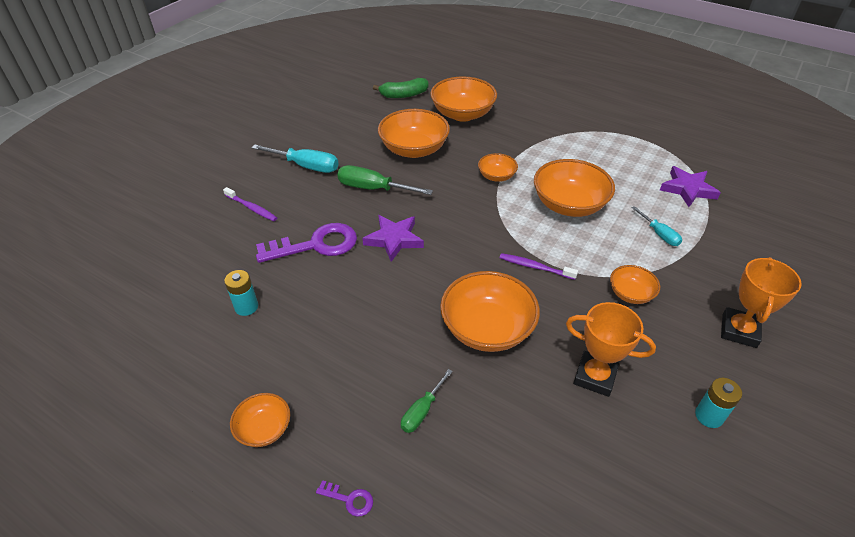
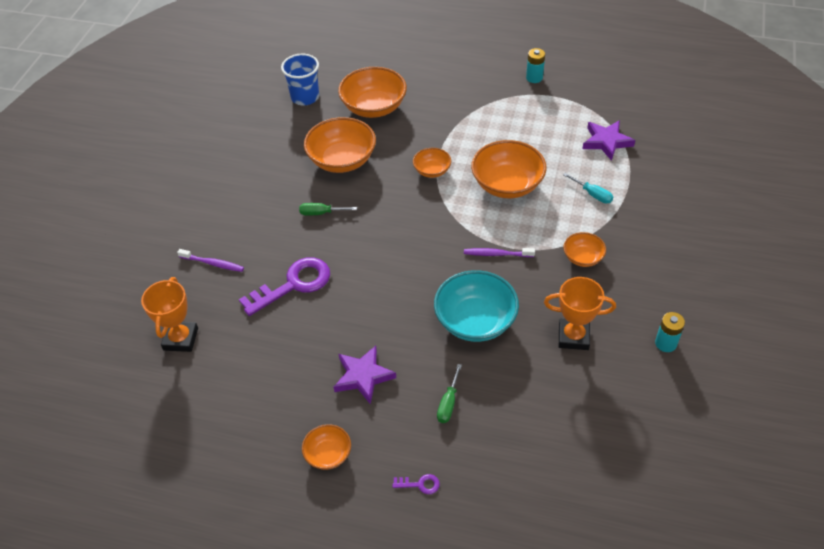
camera: 15 degrees left, 5 degrees up
(246, 307) = (259, 359): turquoise battery -> turquoise battery (534, 78)
(306, 166) = (243, 205): turquoise screwdriver -> none
(373, 189) = (321, 213): green screwdriver -> green screwdriver, size x0.60
(394, 239) = (363, 260): purple star -> purple star (363, 376)
(404, 95) = (305, 97): green banana -> blue cup
(487, 328) = (475, 321): orange bowl -> turquoise bowl
(739, 330) = (674, 267): orange trophy -> orange trophy (181, 339)

